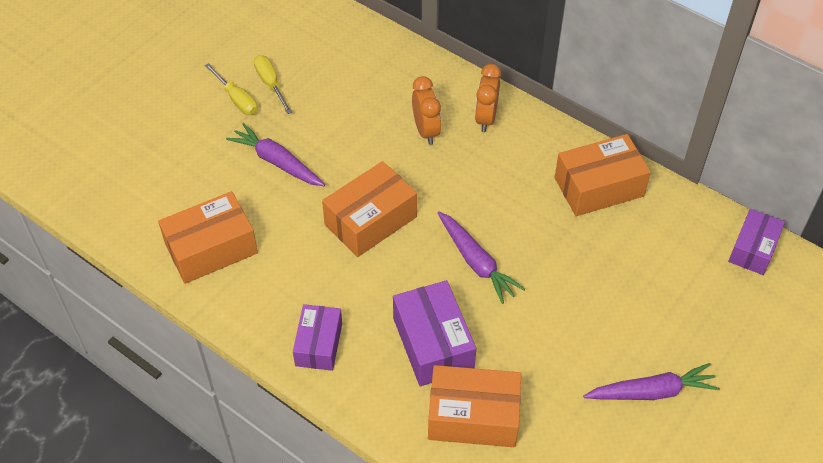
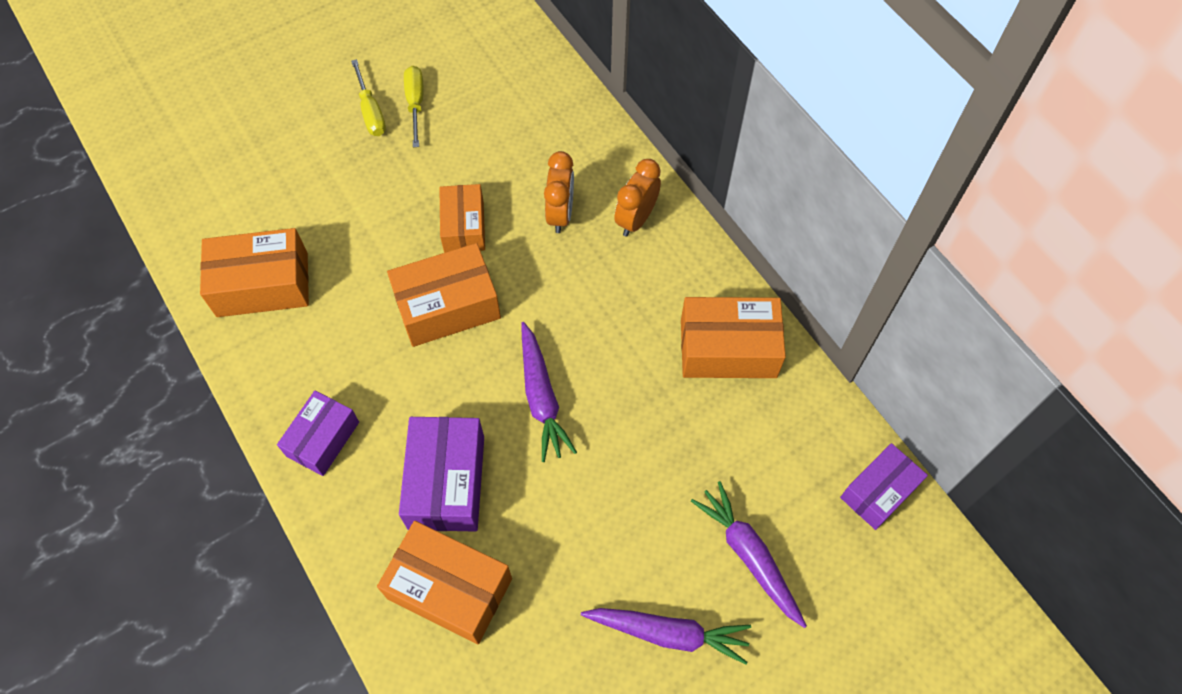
camera: 20 degrees right, 10 degrees up
(277, 162) = (379, 201): purple carrot -> purple carrot (749, 555)
(354, 161) = (464, 227): none -> orange box

